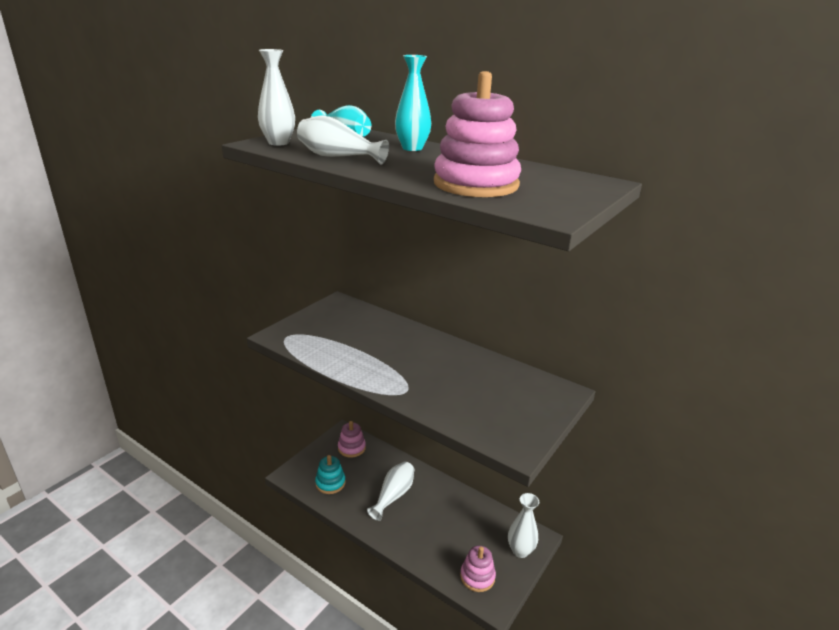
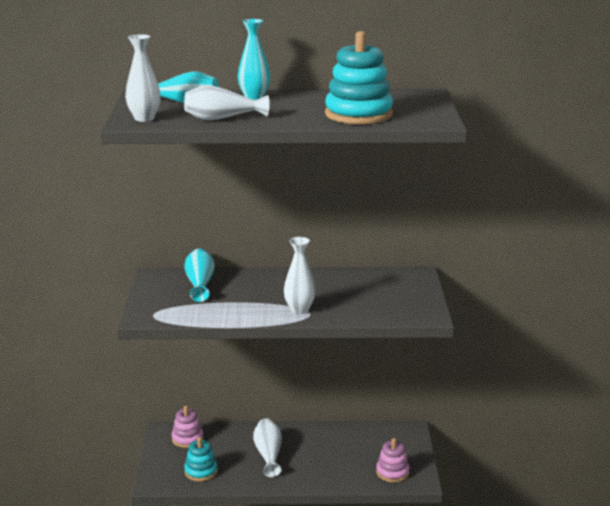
camera: 35 degrees left, 5 degrees down
(359, 322) = (200, 284): none -> turquoise vase
(476, 184) = (358, 114): pink stacking toy -> turquoise stacking toy
(520, 550) = (406, 443): white vase -> white vase (299, 310)

